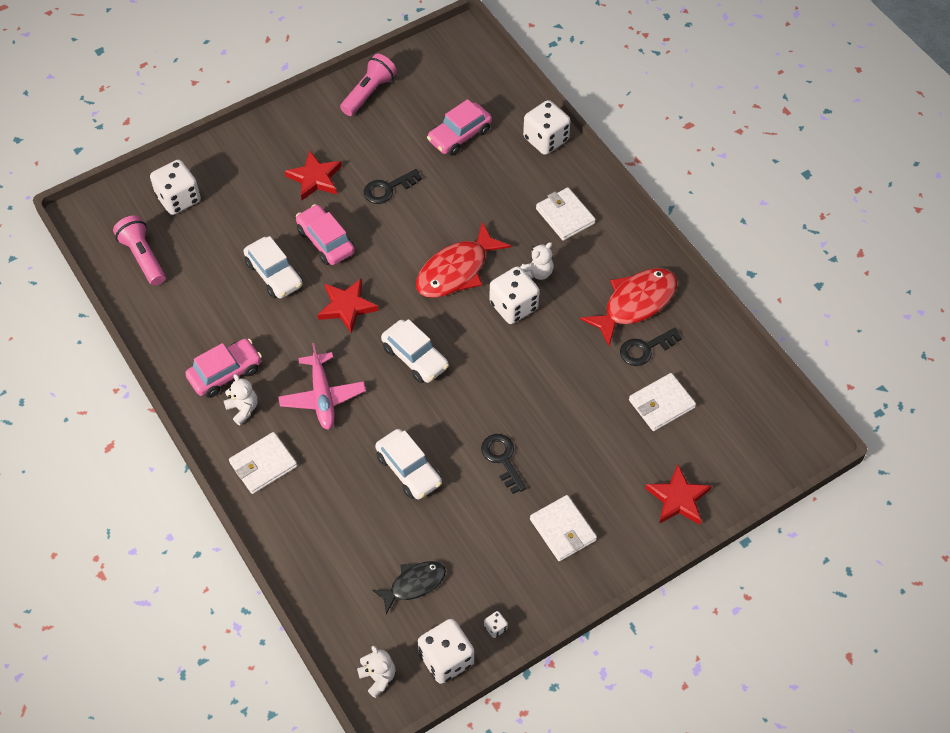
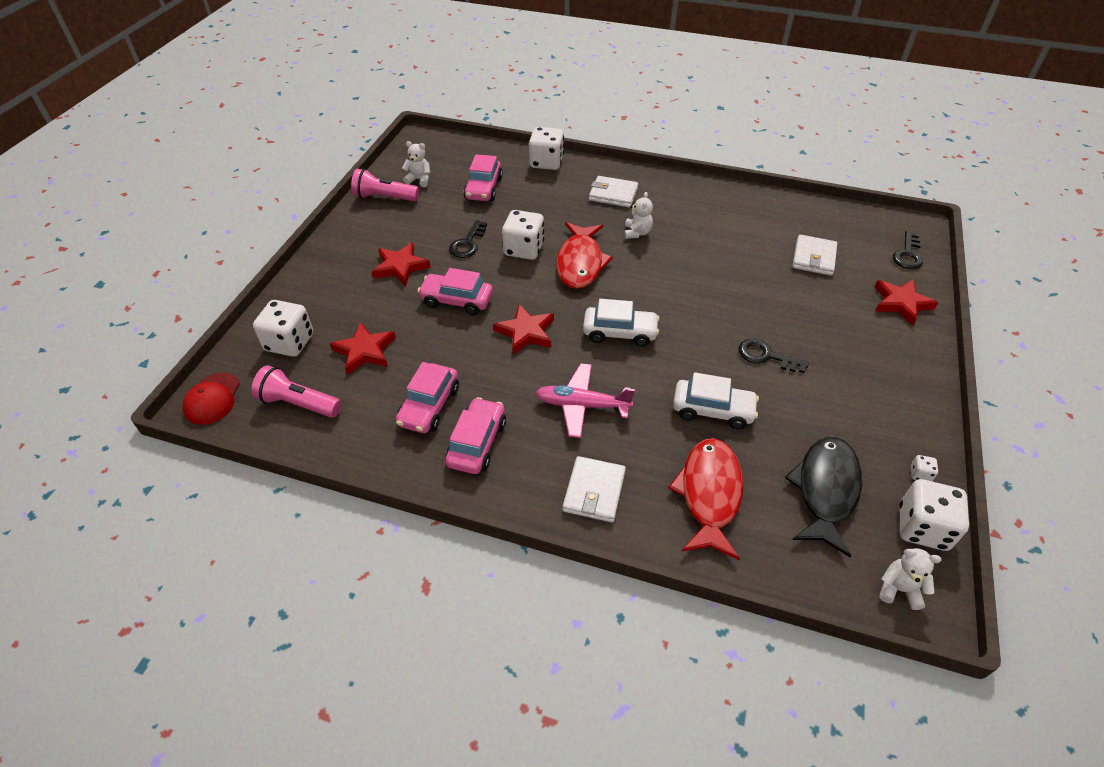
camera: 40 degrees left, 10 degrees down
(95, 214) = (212, 399): none -> red cap
(221, 242) = (365, 351): none -> red star
(222, 321) = (429, 406): none -> pink car
(243, 409) = (525, 460): white teddy bear -> white teddy bear (419, 180)
(274, 274) = (438, 346): white car -> none
(322, 397) = (582, 405): pink plane -> pink plane turned 150 degrees clockwise
(369, 93) = (384, 197): pink flashlight -> pink flashlight turned 75 degrees counterclockwise
(414, 584) = (825, 490): black fish -> black fish, size x1.62
(513, 306) = (647, 260): white dice -> white dice (524, 249)
(562, 530) = (865, 372): white wallet -> none
(635, 303) = (721, 215): red fish -> red fish (709, 494)
(645, 349) = (761, 235): black key -> black key (908, 255)

